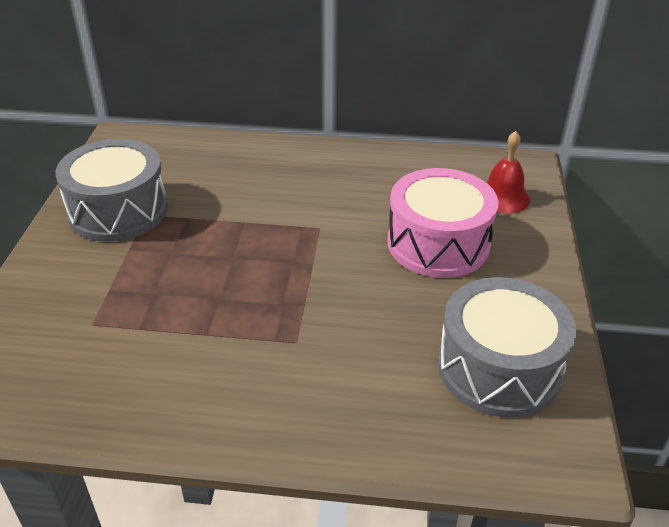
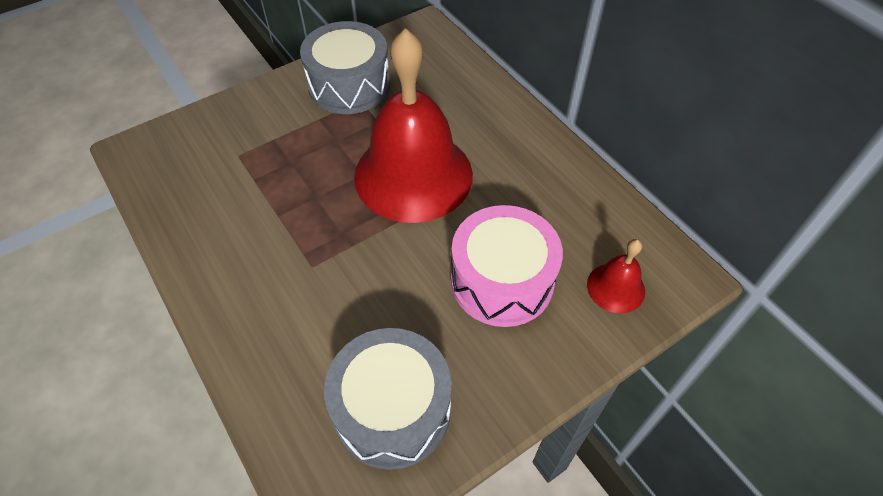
camera: 50 degrees right, 15 degrees up
(275, 230) = (413, 175): none -> red bell

